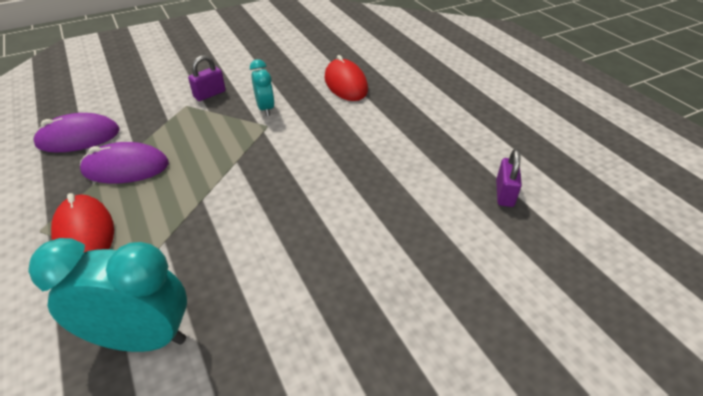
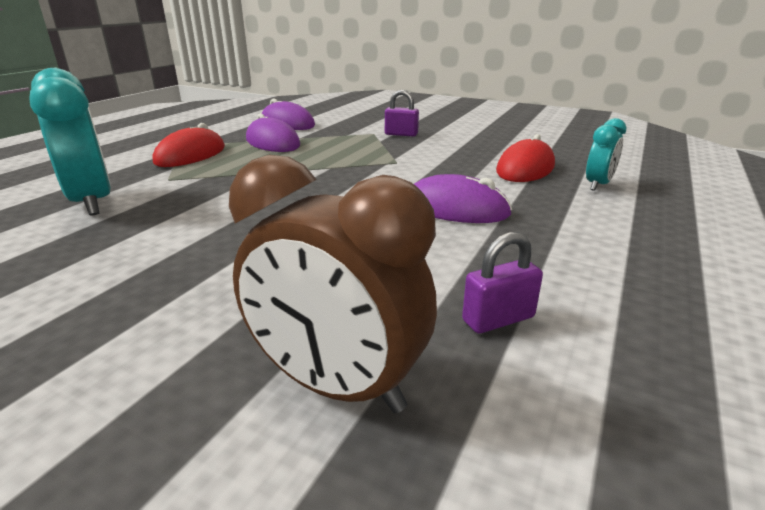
camera: 55 degrees right, 15 degrees down
(265, 108) = (419, 154): turquoise clock -> turquoise clock (598, 185)
(375, 142) = (455, 208): none -> purple mouse
(523, 273) = (337, 386): none -> brown clock

